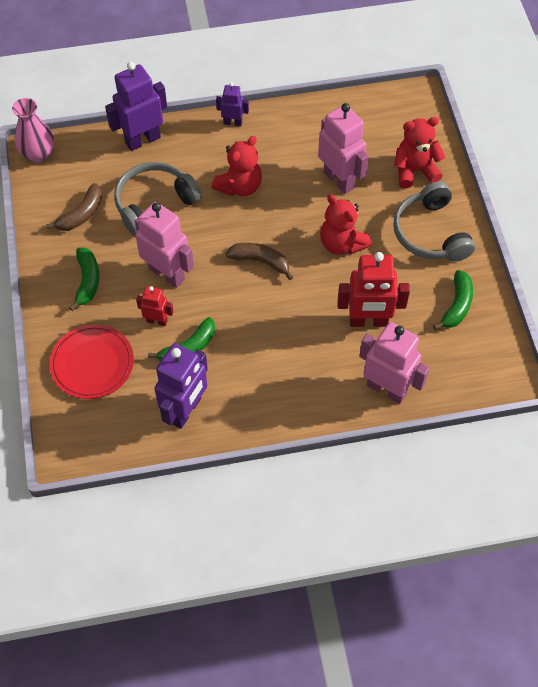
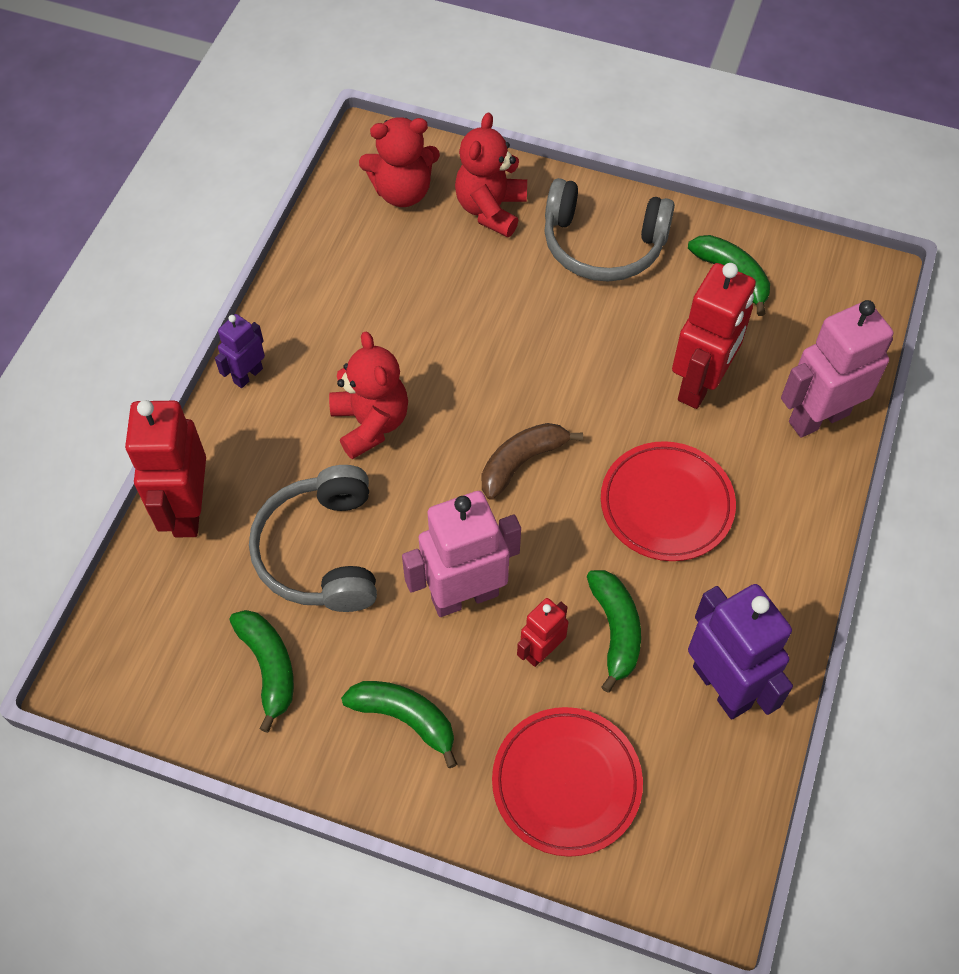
camera: 60 degrees left, 0 degrees up
(38, 154) = (97, 678): pink vase -> none
(81, 214) = (269, 667): brown banana -> green banana
(142, 140) = (187, 510): purple robot -> red robot
(278, 338) = (666, 504): none -> red plate
(339, 180) = (445, 299): pink robot -> none
(342, 243) = (554, 350): red teddy bear -> red teddy bear (402, 192)

